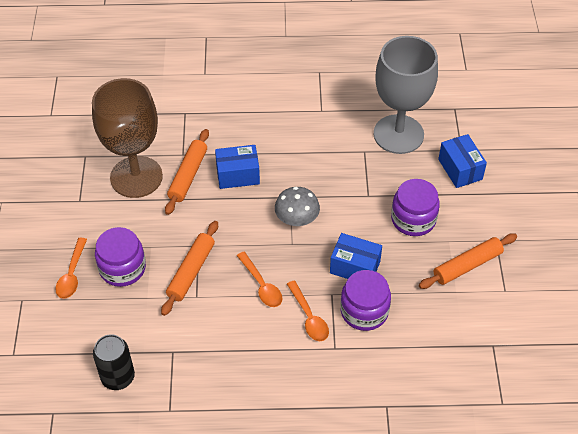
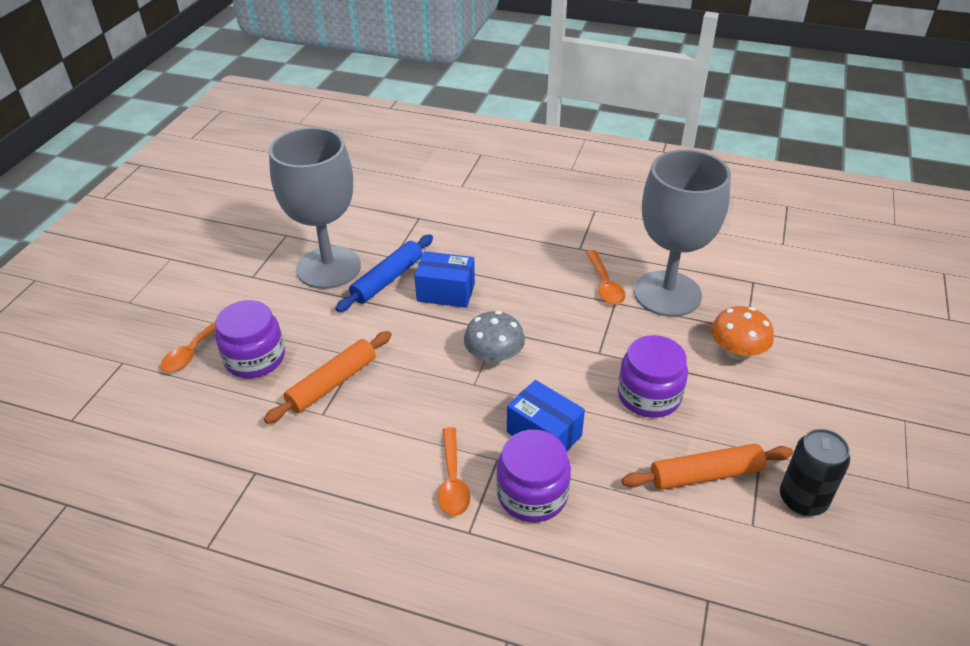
camera: 20 degrees right, 10 degrees down
(118, 377) = (170, 484): black can -> black can (802, 499)
(136, 177) = (328, 267): brown goblet -> grey goblet
(188, 176) = (387, 279): orange rolling pin -> blue rolling pin
(261, 285) = (410, 422): orange spoon -> orange spoon (605, 284)
(460, 169) = (737, 351): blue box -> orange mushroom

